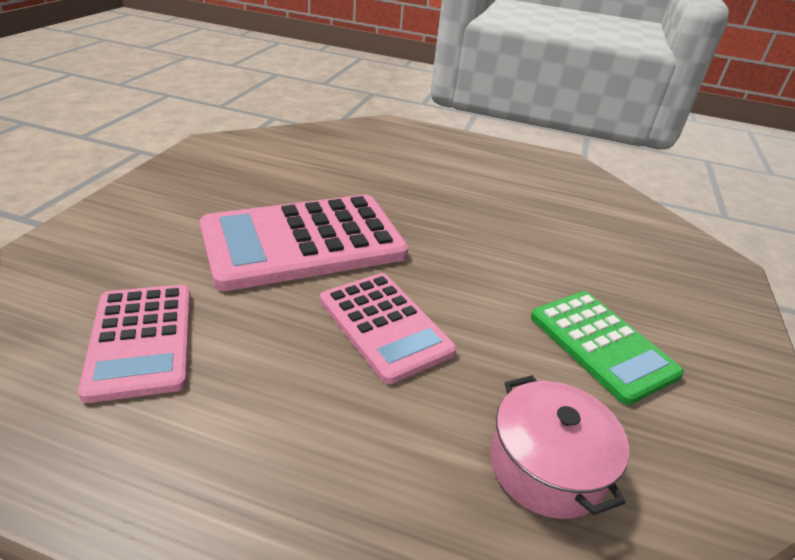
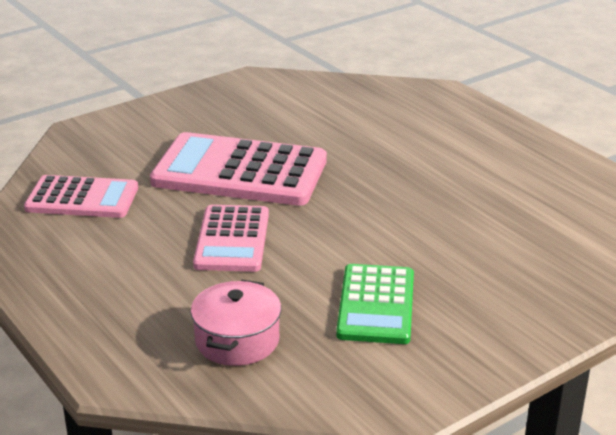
camera: 40 degrees right, 5 degrees down
(141, 340) = (82, 198): pink calculator -> pink calculator turned 105 degrees counterclockwise

